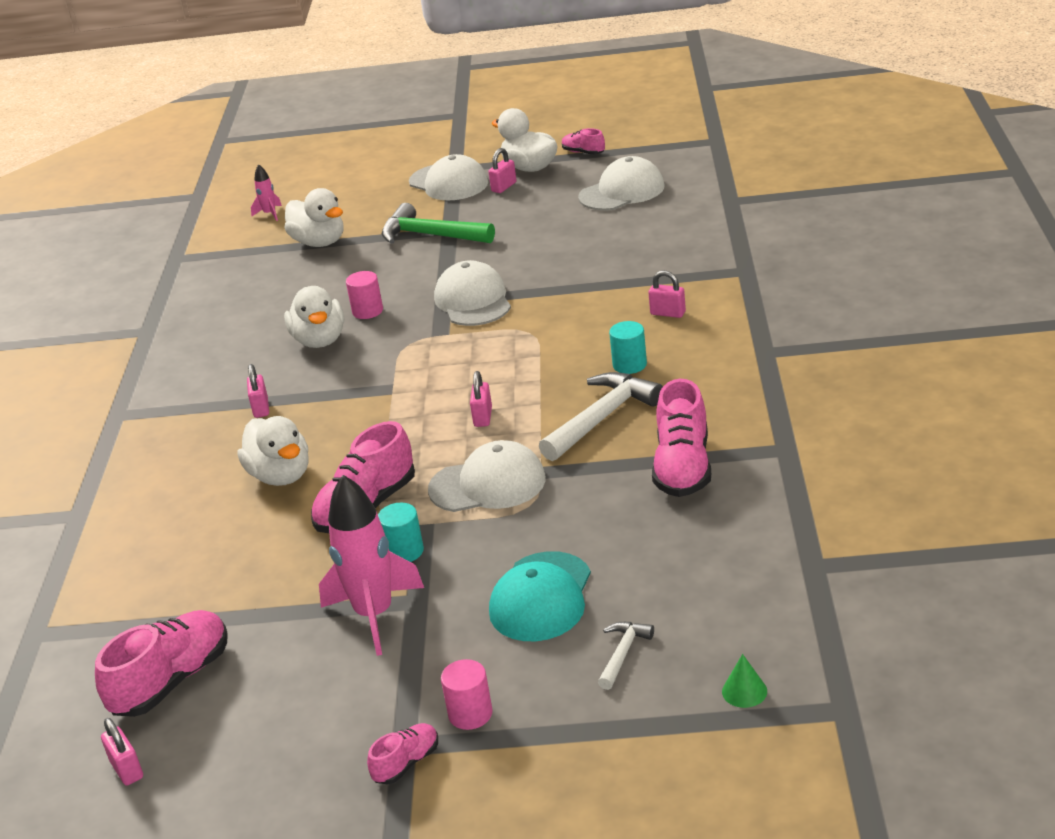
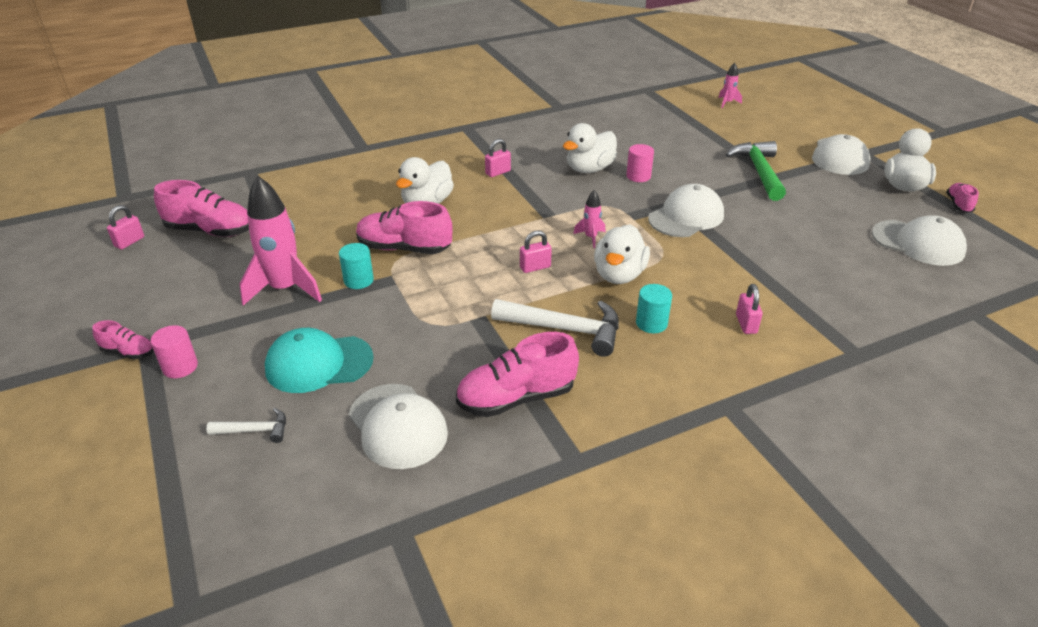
camera: 60 degrees right, 5 degrees up
(319, 242) = (709, 131): white duck -> white duck (619, 275)
(459, 369) = (590, 237): none -> pink rocket
(488, 484) = (451, 295): white cap -> white cap (398, 426)
(504, 187) = (861, 182): pink padlock -> none
(744, 691) = (211, 524): green cone -> none

